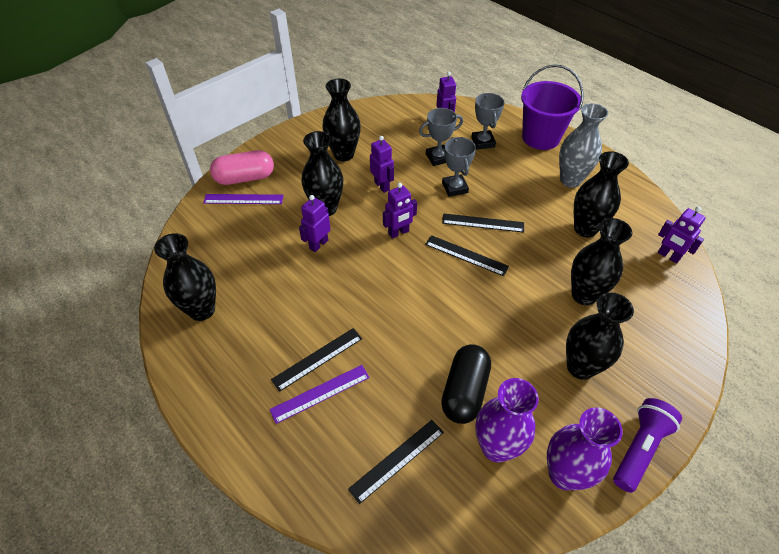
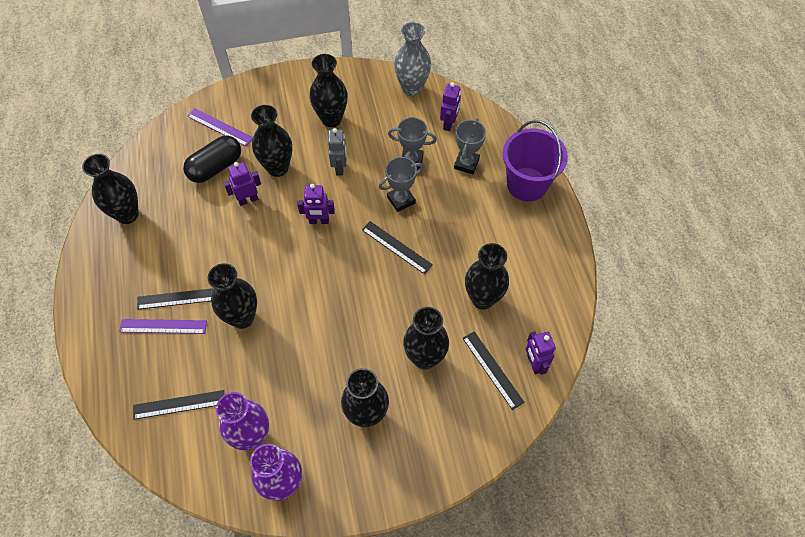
camera: 30 degrees right, 10 degrees up
(245, 178) = (234, 106): pink capsule -> none
(382, 186) = (340, 168): purple robot -> grey robot
(395, 344) = (242, 317): none -> black vase
(455, 188) = (401, 200): grey trophy -> grey trophy turned 45 degrees clockwise
(464, 391) = (263, 383): black capsule -> black capsule (215, 167)
(466, 255) = (357, 270): black ruler -> black ruler (492, 369)
(570, 180) = (514, 243): grey vase -> grey vase (412, 88)
(639, 448) = (355, 499): purple flashlight -> none

